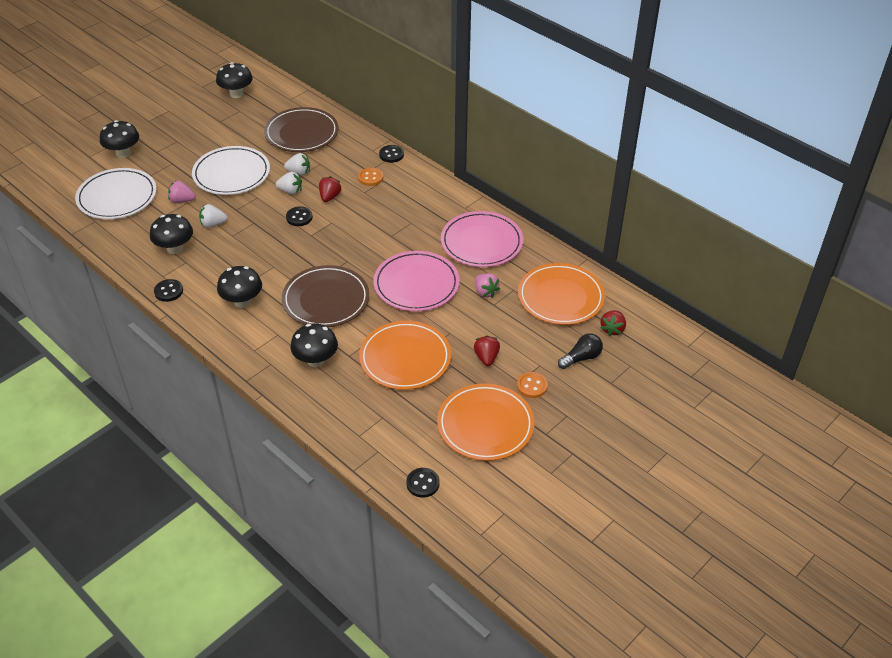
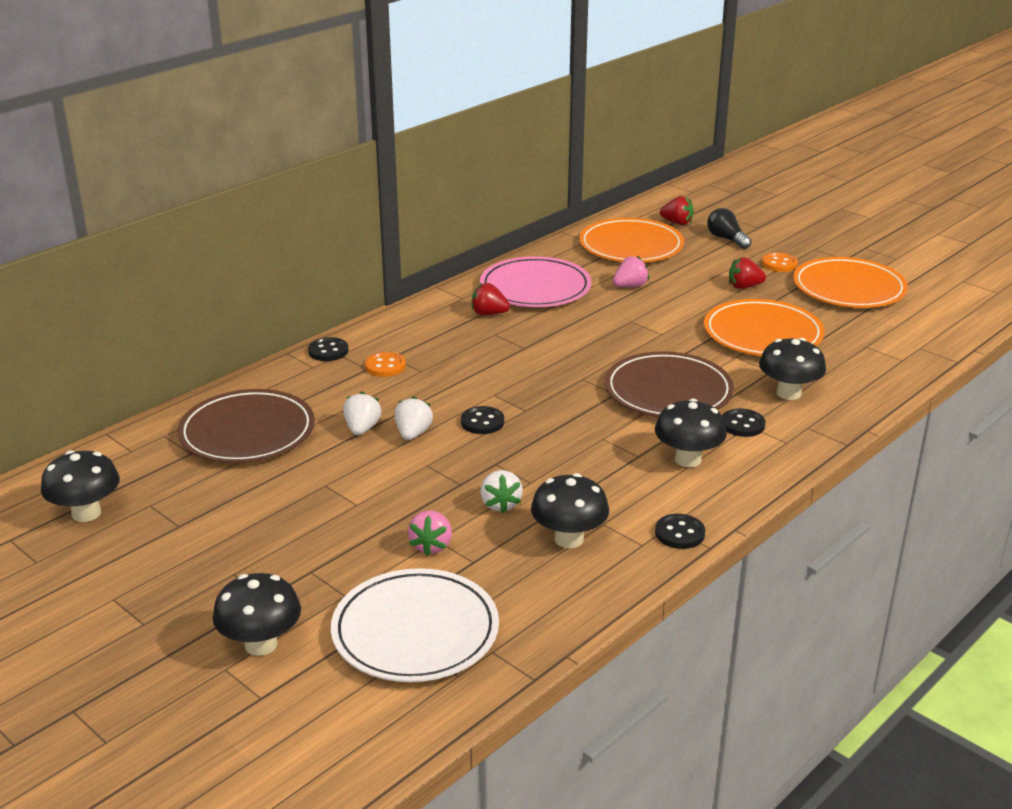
camera: 90 degrees left, 15 degrees down
(231, 174) = (356, 497): white plate -> none
(329, 197) = (431, 398): red strawberry -> red strawberry (489, 314)
(416, 284) = (624, 328): pink plate -> none
(423, 483) = (951, 321): black button -> black button (742, 425)

